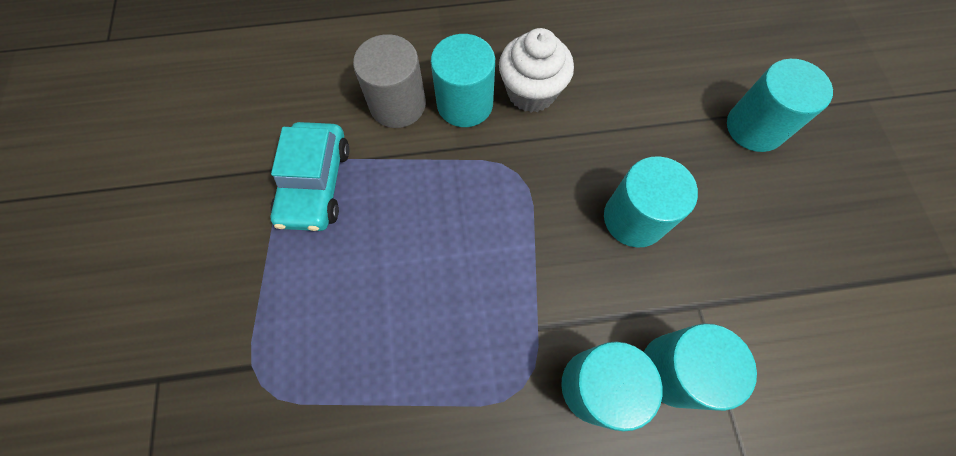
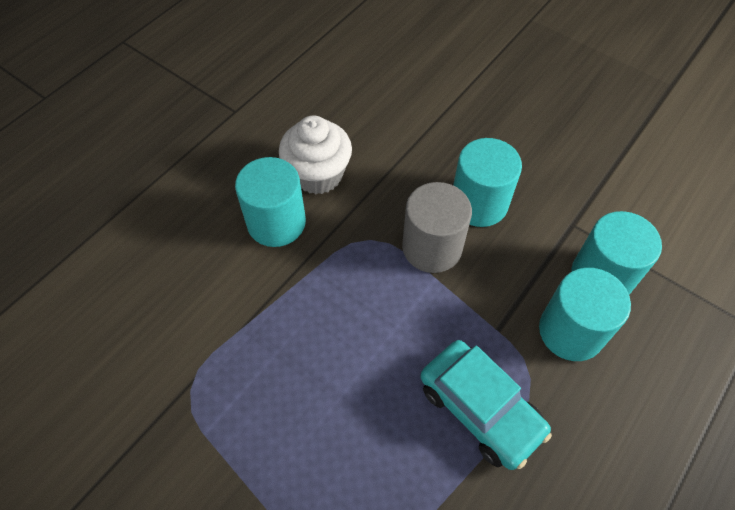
camera: 45 degrees left, 10 degrees down
(315, 184) = (220, 384): turquoise car -> turquoise car (480, 409)
(397, 104) = (222, 266): grey cylinder -> grey cylinder (432, 247)
(754, 127) = (487, 85): turquoise cylinder -> none

